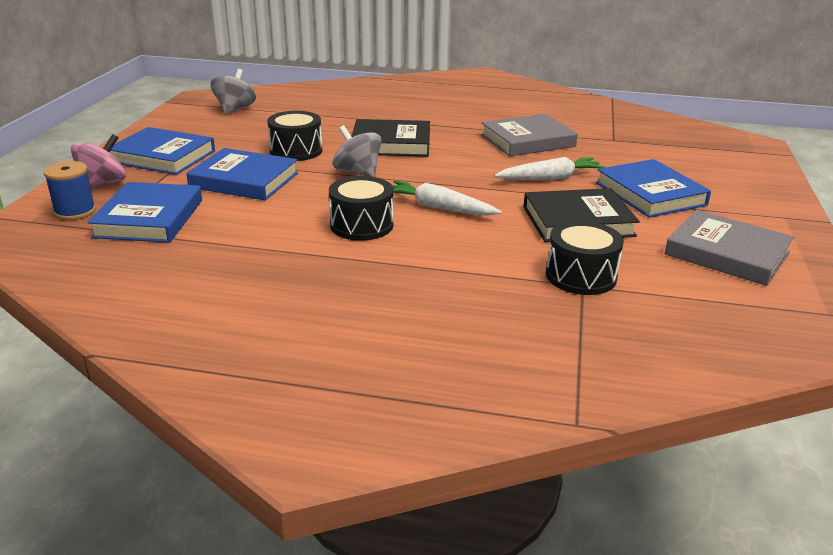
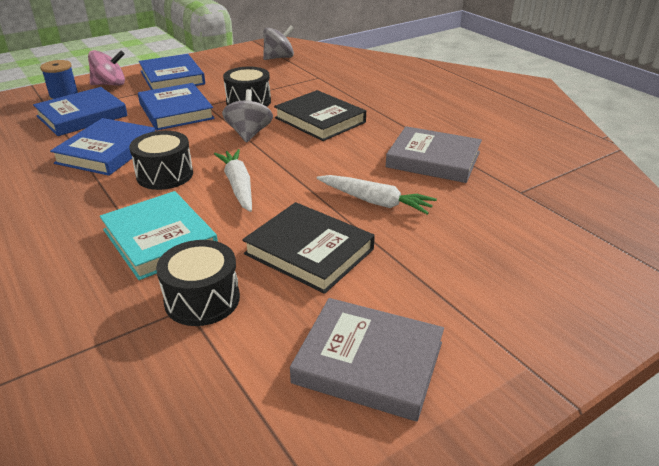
camera: 45 degrees right, 5 degrees up
(468, 262) = (160, 239): none -> turquoise book
(650, 194) = (433, 261): blue book -> blue book (107, 151)
(727, 253) = (368, 363): grey book -> grey book turned 60 degrees counterclockwise

